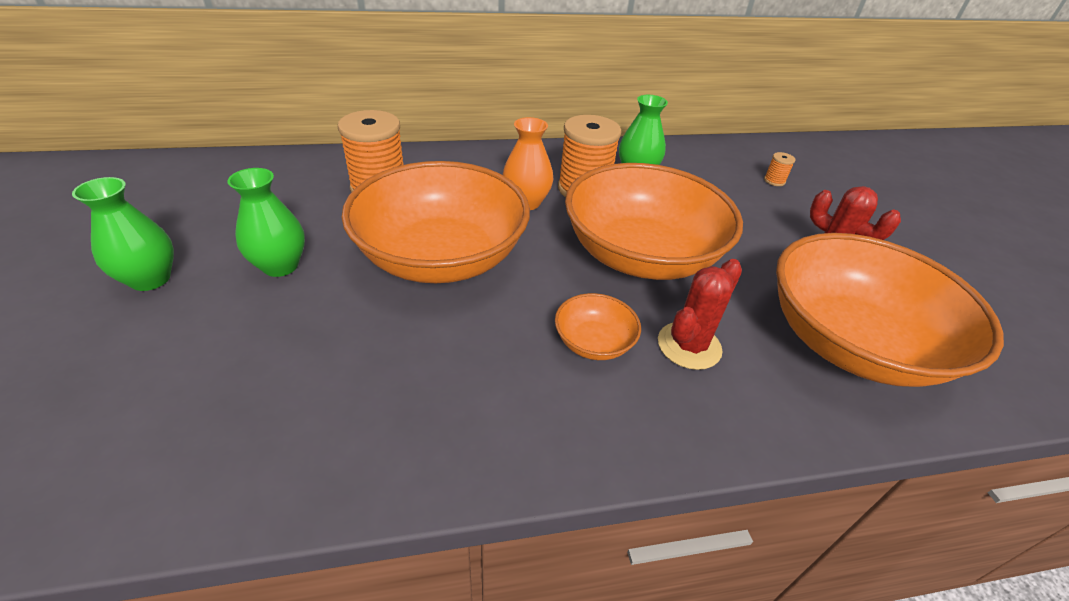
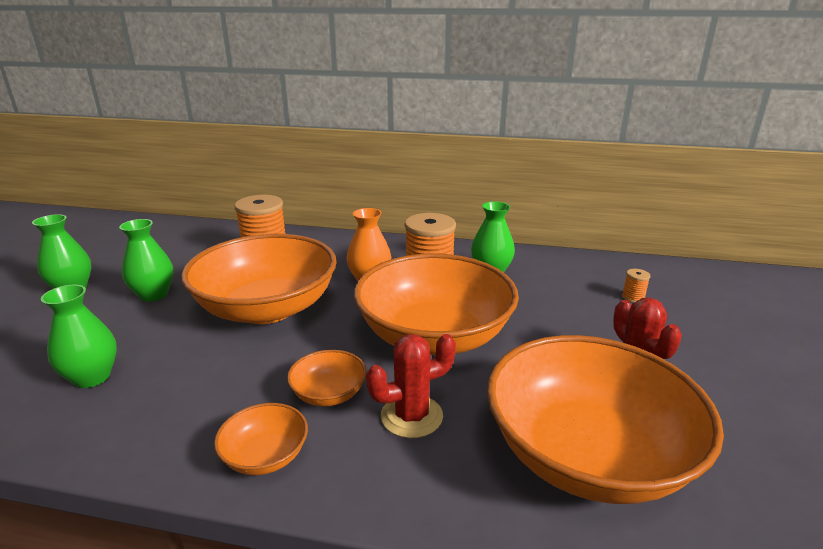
camera: 25 degrees right, 15 degrees down
(302, 393) = (92, 377): none -> green vase
(590, 428) = (265, 456): none -> orange bowl

